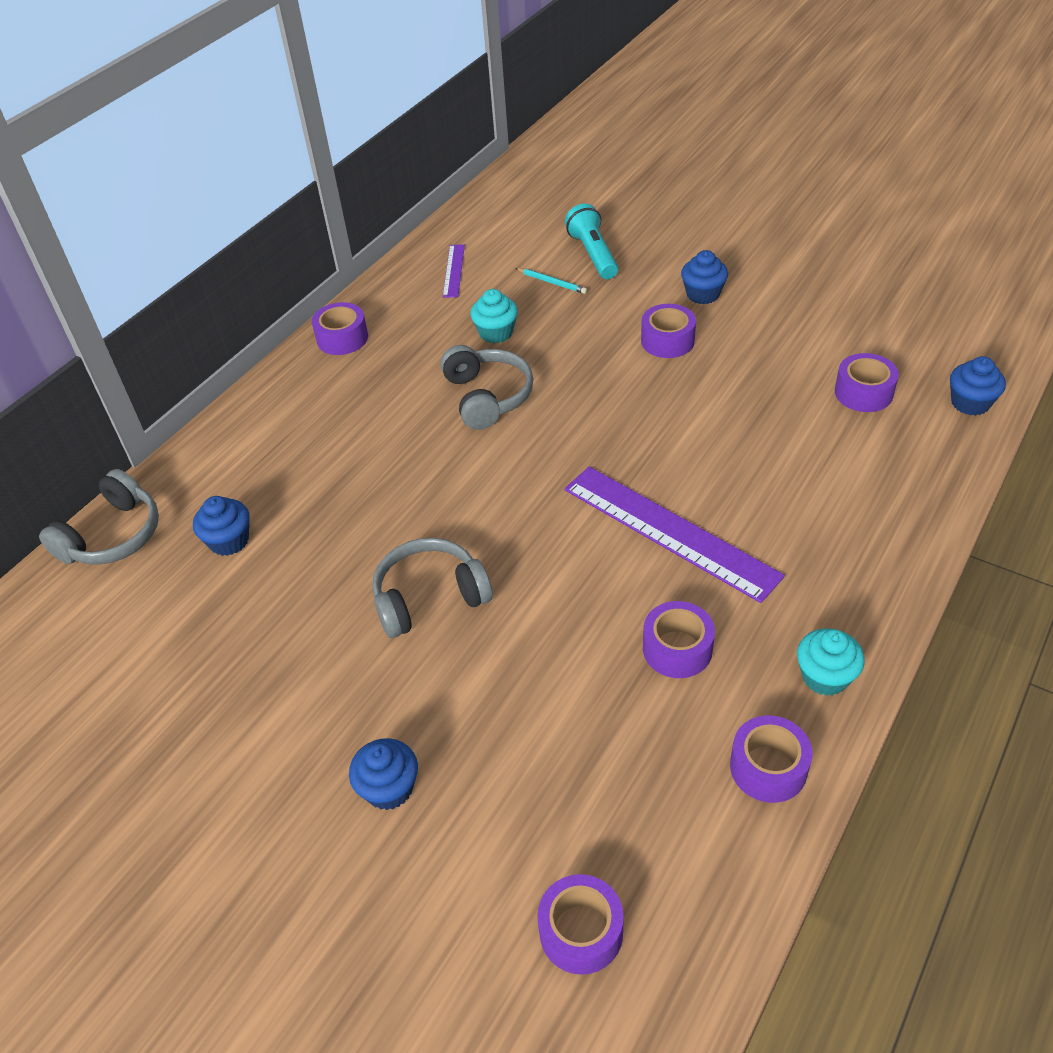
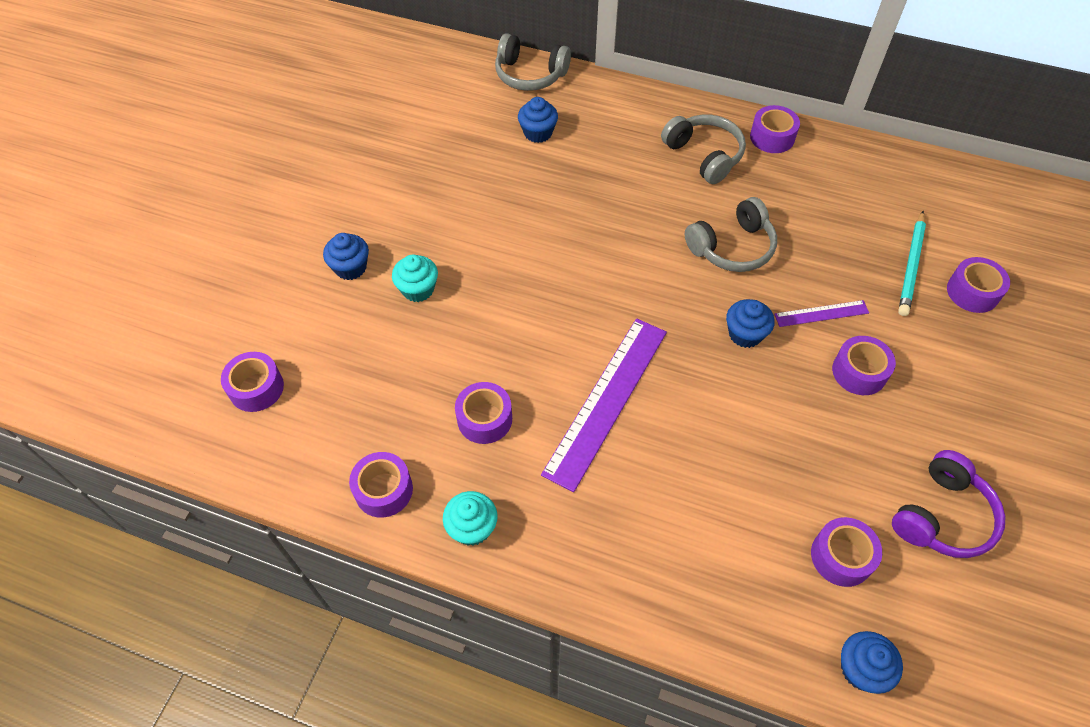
camera: 75 degrees right, 10 degrees up
(429, 598) = (507, 255): grey headphones -> grey headphones (704, 155)
(453, 270) = (896, 189): purple ruler -> purple ruler (821, 313)
(496, 333) = (819, 237): turquoise cupcake -> turquoise cupcake (418, 289)
(552, 282) = (911, 266): turquoise pencil -> turquoise pencil, size x1.68
(593, 254) = (972, 292): turquoise flashlight -> purple tape
(702, 294) = (947, 395): blue cupcake -> blue cupcake (745, 334)
(825, 325) = (942, 516): none -> purple headphones

